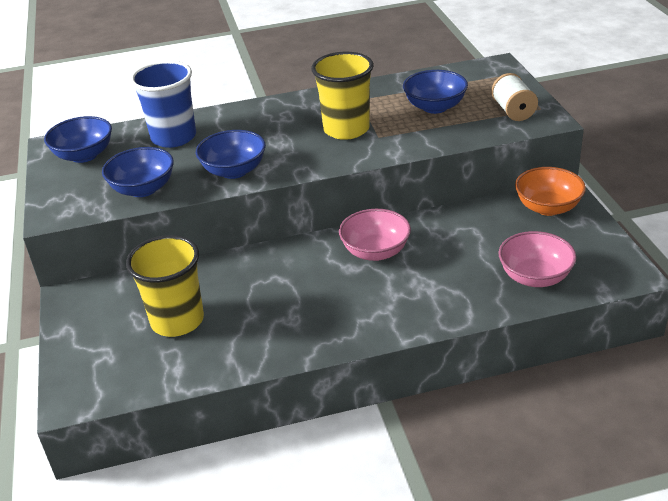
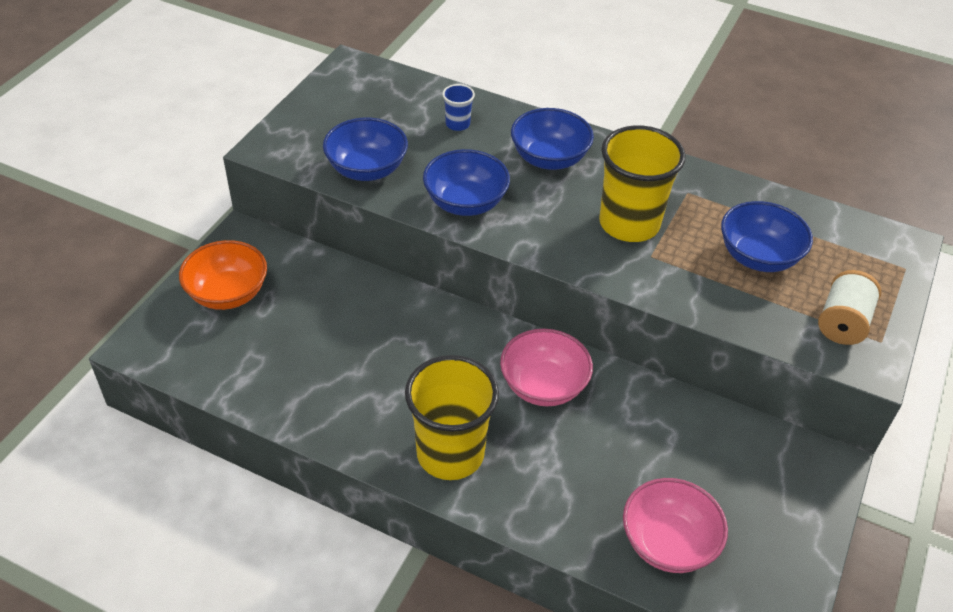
camera: 35 degrees right, 10 degrees up
(84, 155) = (361, 95): blue bowl -> blue bowl (549, 158)
(173, 137) = (457, 124): blue cup -> blue cup, size x0.44
(177, 320) = (294, 329): yellow cup -> yellow cup (450, 453)
(547, 207) = (787, 468): orange bowl -> orange bowl (228, 293)

